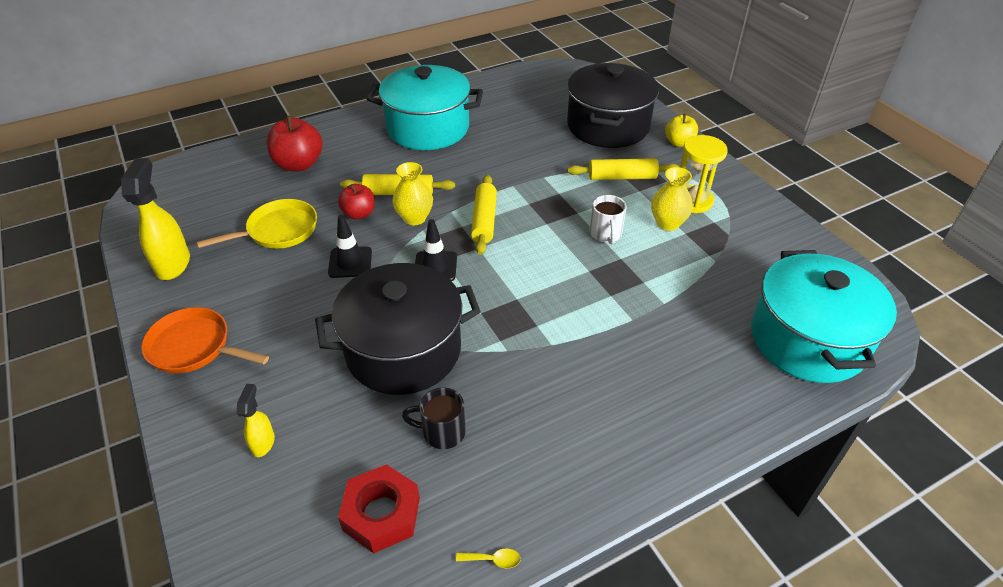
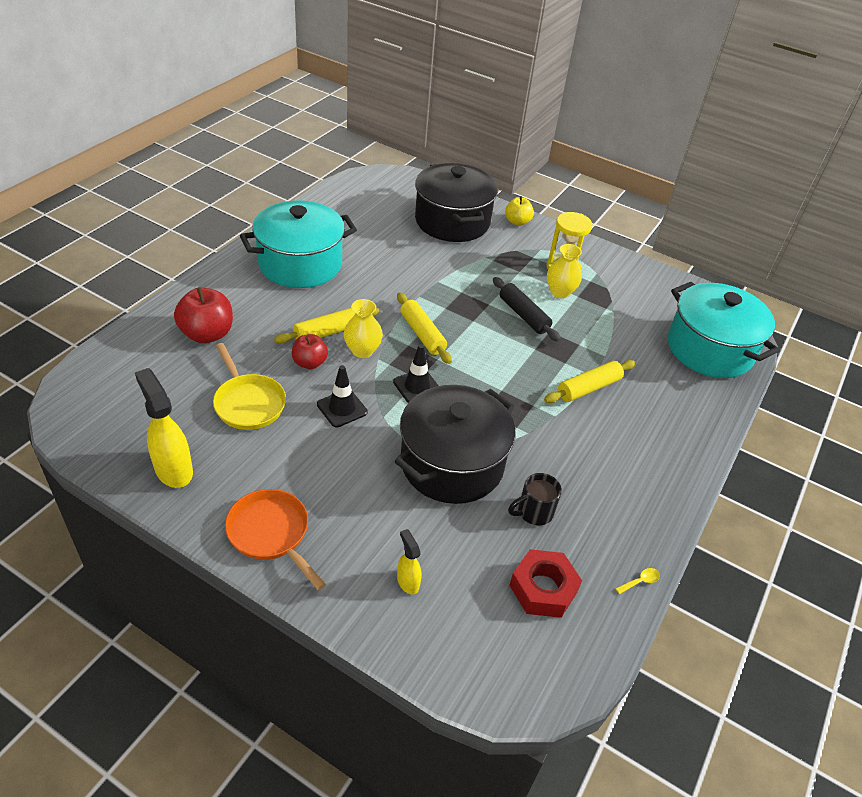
camera: 35 degrees left, 0 degrees up
(194, 347) = (271, 533): orange pan -> orange pan turned 60 degrees clockwise
(278, 231) = (248, 403): yellow pan -> yellow pan turned 120 degrees clockwise
(605, 234) = (523, 315): white mug -> black rolling pin
(622, 177) = (498, 263): yellow rolling pin -> yellow rolling pin (588, 388)

